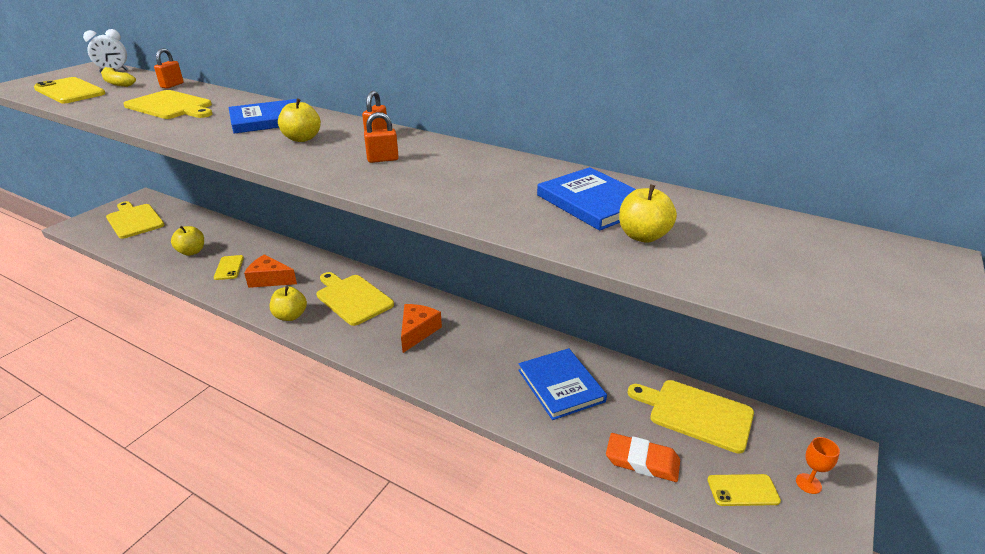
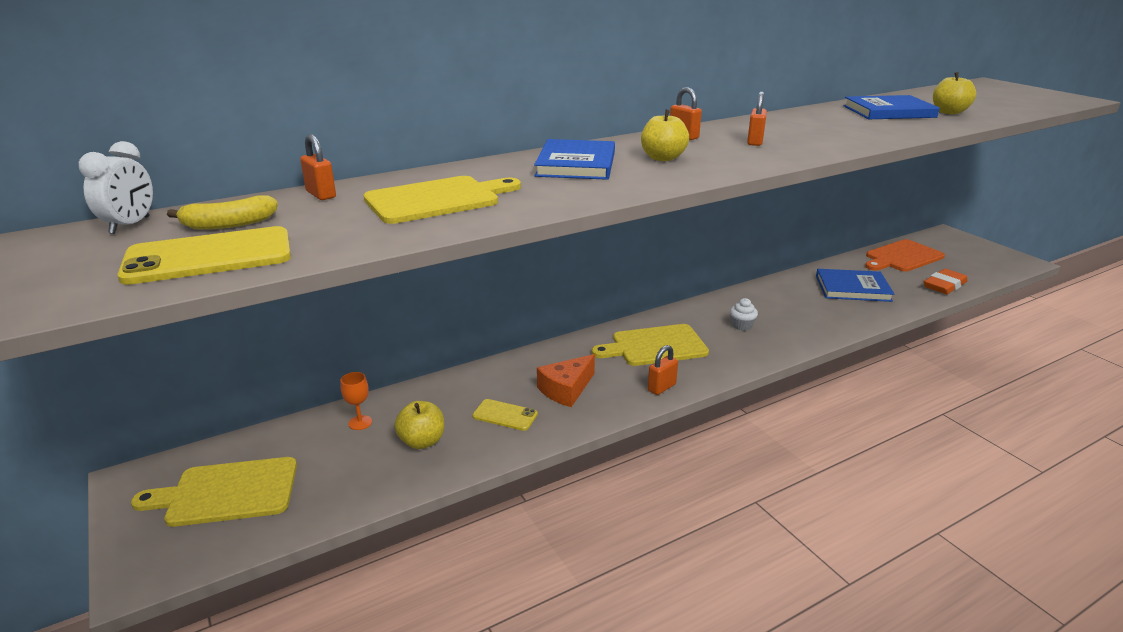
camera: 60 degrees left, 5 degrees down
(290, 316) = (661, 387): yellow apple -> orange padlock
(417, 331) = (741, 326): orange cheese -> white cupcake
(695, 413) = (902, 257): yellow cutting board -> orange cutting board
(743, 490) = (977, 267): yellow phone -> none
(808, 483) = (974, 249): orange goblet -> orange goblet (360, 423)

